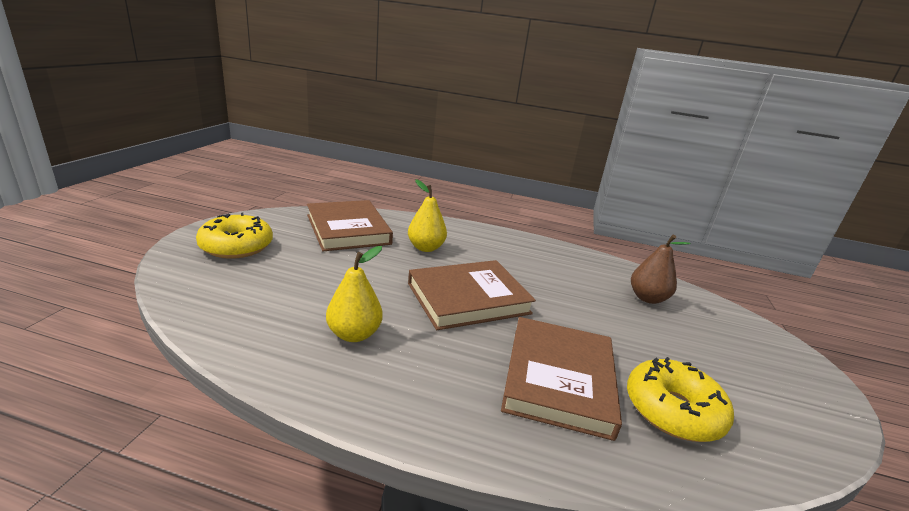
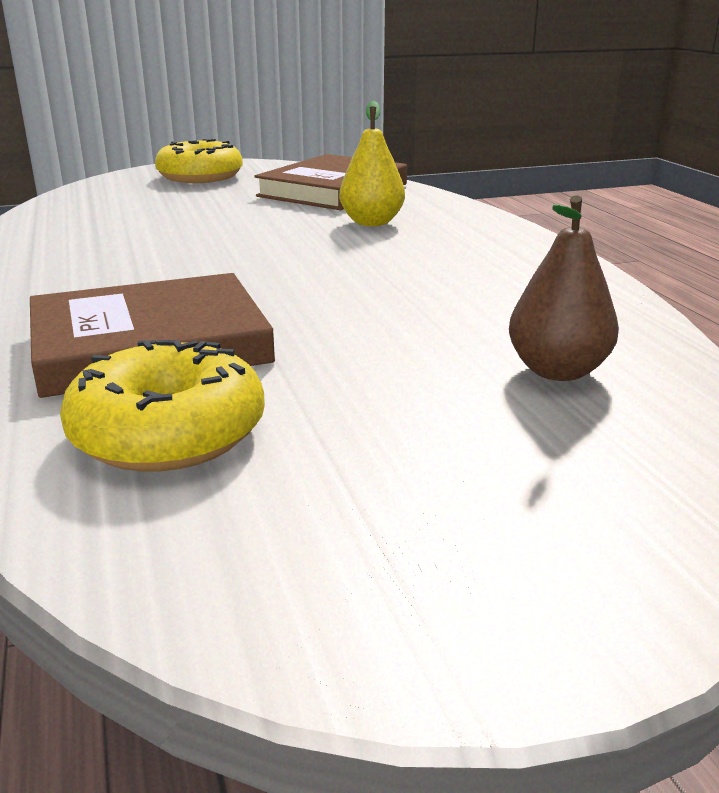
camera: 60 degrees right, 0 degrees up
(354, 334) = (105, 245): yellow pear -> none
(468, 298) = (277, 266): brown book -> none

